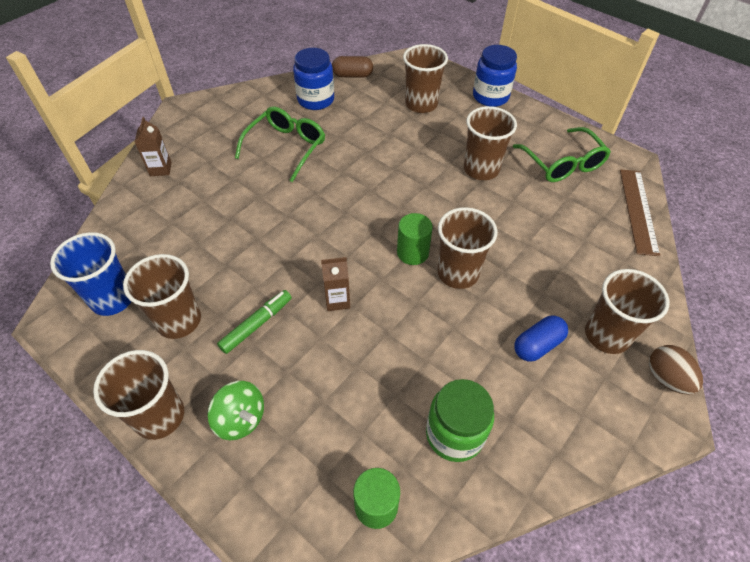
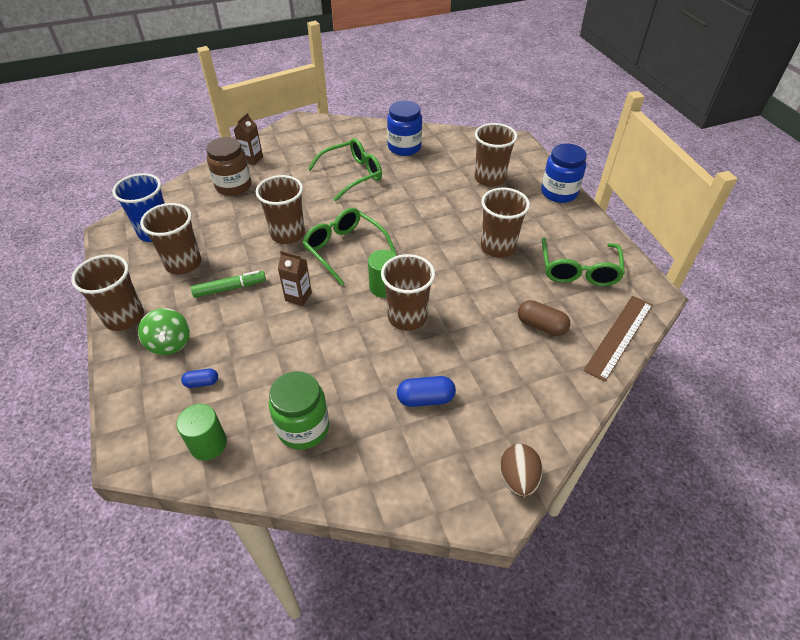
camera: 30 degrees right, 5 degrees down
(164, 208) = (233, 186): none -> brown jar
(313, 443) = (202, 383): none -> blue capsule
(342, 229) = (344, 249): none -> green glasses
(352, 75) = (450, 138): brown capsule -> brown capsule (541, 326)
(607, 335) = (494, 420): brown cup -> brown cup (287, 234)

